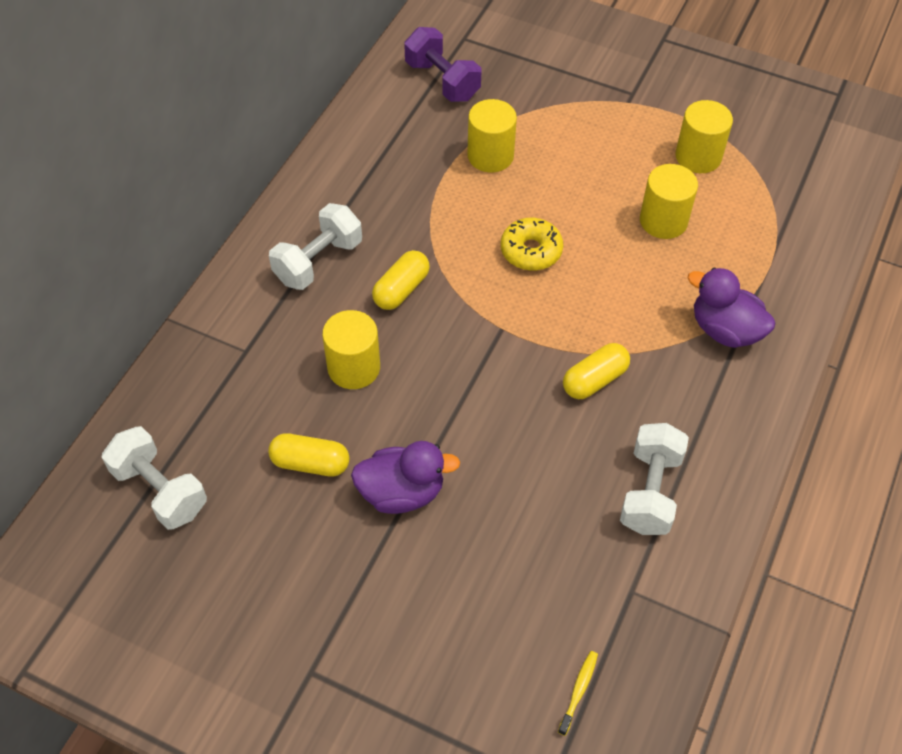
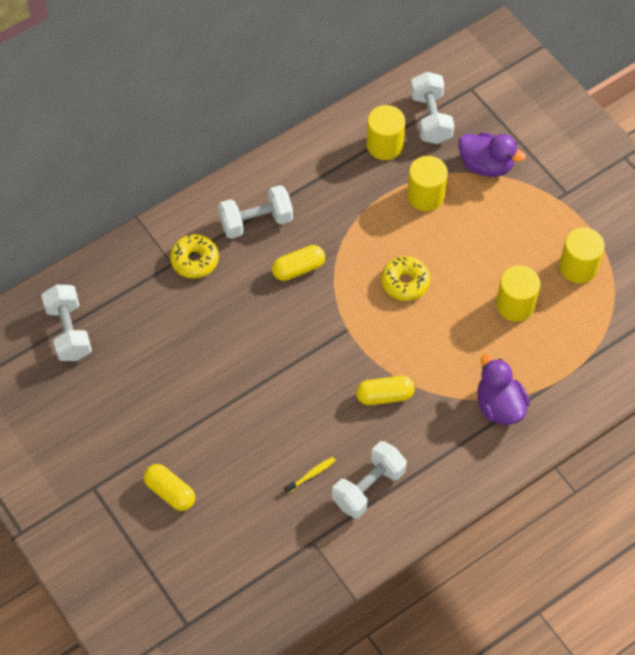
camera: 30 degrees right, 5 degrees up
(271, 335) = (195, 260): none -> yellow donut
(310, 463) = (168, 360): yellow capsule -> yellow capsule (170, 492)
(354, 368) = (233, 309): yellow cylinder -> yellow cylinder (384, 145)
(402, 492) = (212, 407): purple duck -> purple duck (486, 165)
(442, 81) = (431, 118): purple dumbbell -> white dumbbell
(578, 691) = (240, 582): yellow toothbrush -> yellow toothbrush (311, 474)

